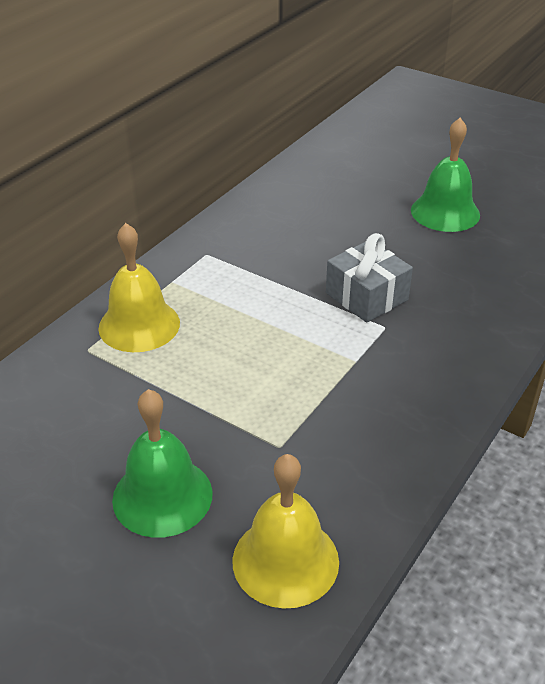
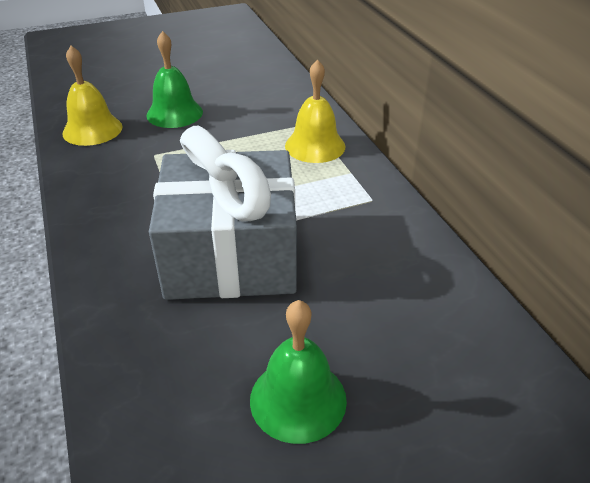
camera: 125 degrees right, 0 degrees up
(366, 296) = (231, 255): grey gift -> grey gift, size x2.09

